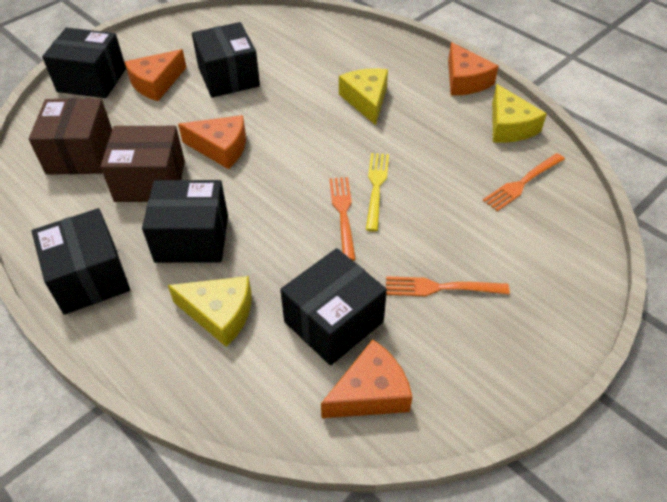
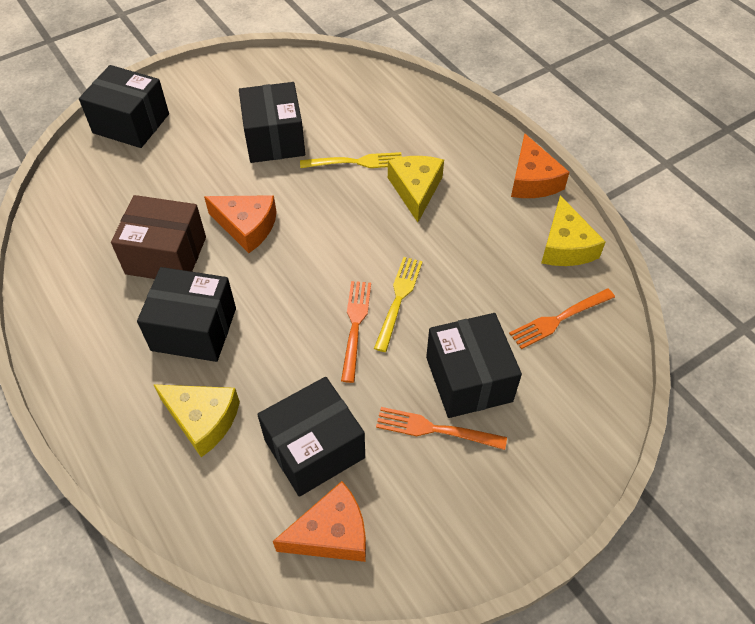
camera: 10 degrees right, 5 degrees up
(80, 153) = (102, 212): brown box -> none
(89, 277) = (84, 357): black box -> black box (468, 379)
(156, 83) = (196, 137): orange cheese -> none
(307, 86) = (356, 162): none -> yellow fork

